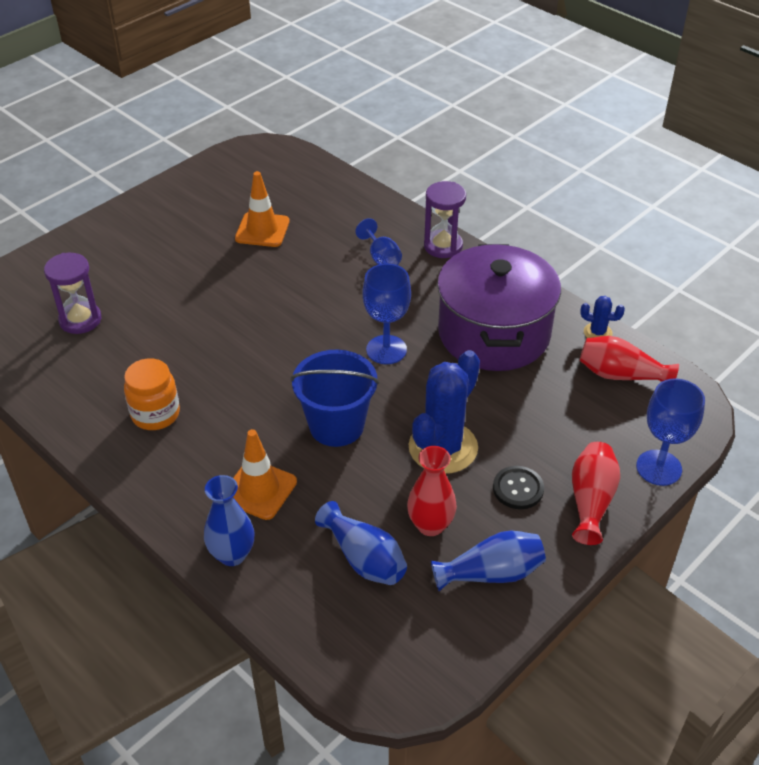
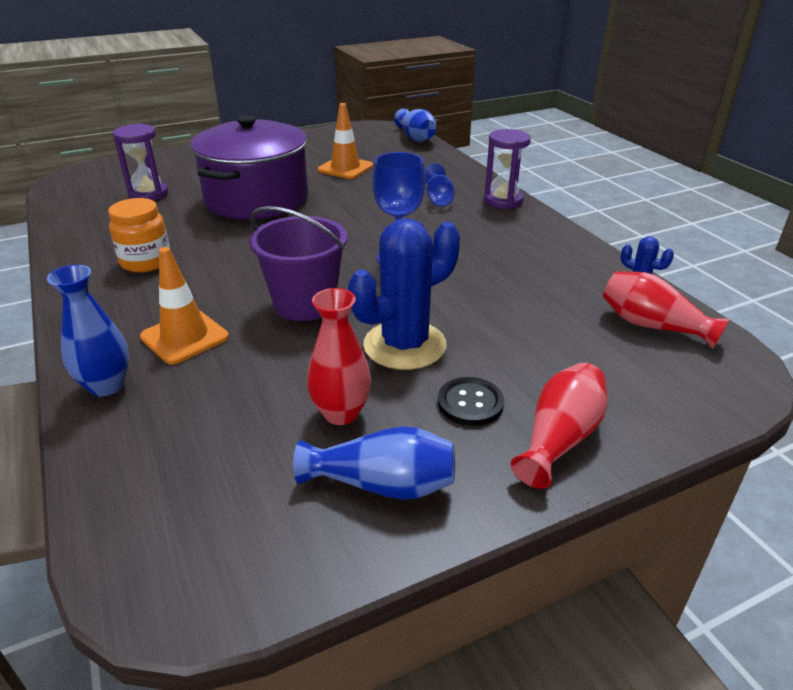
camera: 20 degrees right, 10 degrees down
(336, 426) = (305, 304): blue bucket -> purple bucket
(364, 558) = (240, 426): blue vase -> blue vase (416, 138)
(494, 333) = (519, 266): purple pot -> purple pot (257, 199)
(658, 468) = (670, 425): blue goblet -> none

